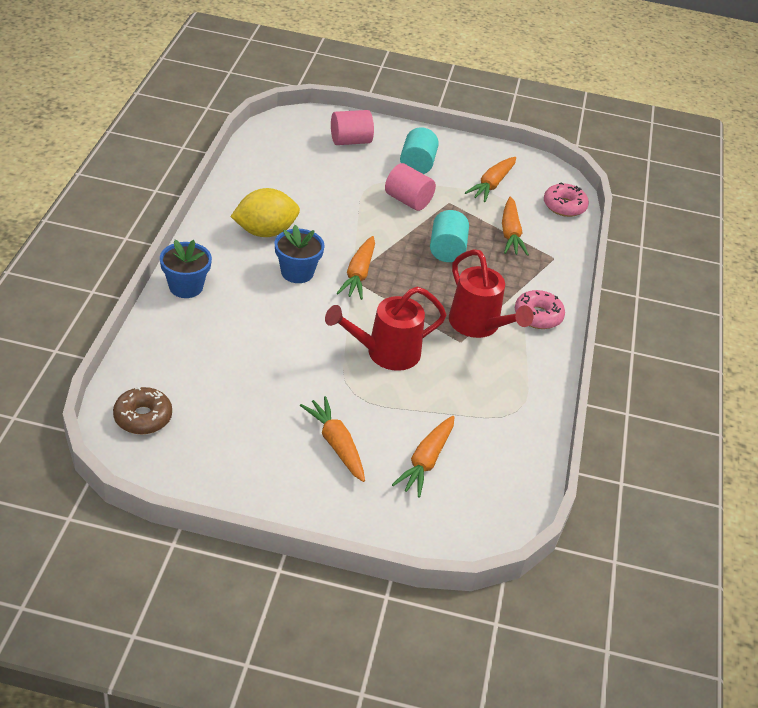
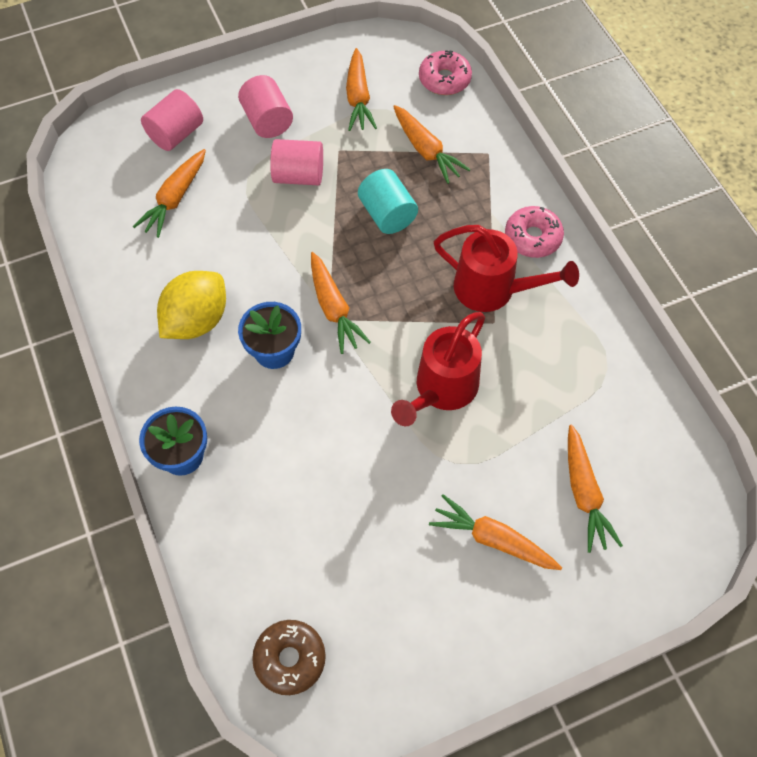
camera: 30 degrees left, 20 degrees up
(316, 170) = (175, 198): none -> orange carrot
(417, 164) = (267, 121): turquoise cylinder -> pink cylinder

